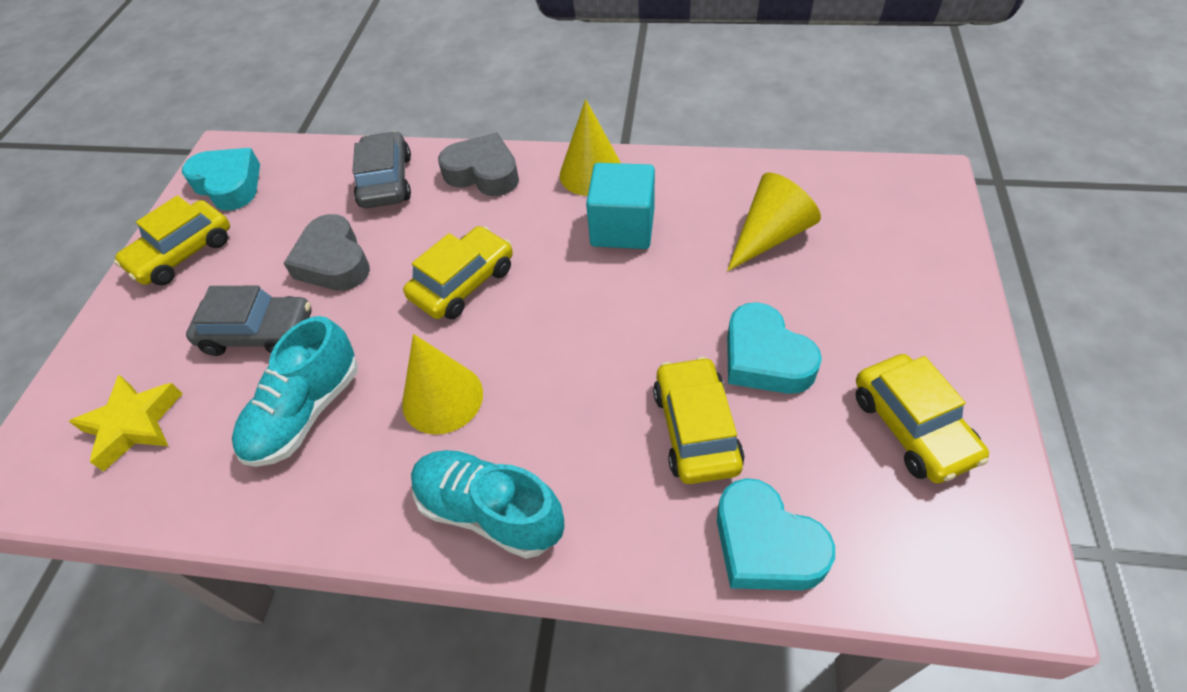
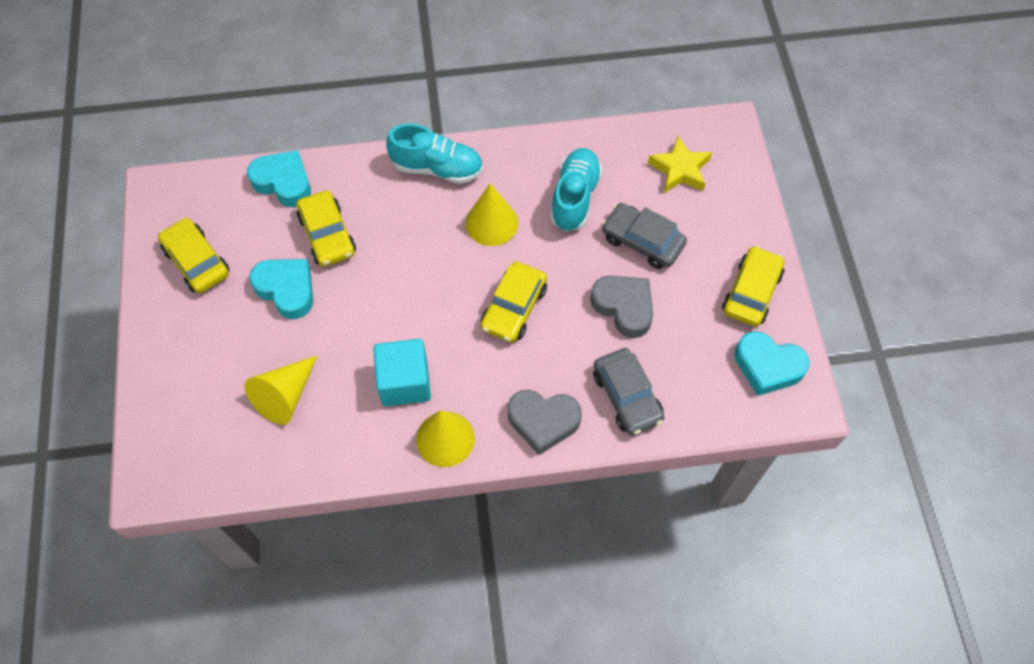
camera: 160 degrees right, 10 degrees up
(259, 333) = (642, 241): grey car -> grey car turned 45 degrees clockwise

